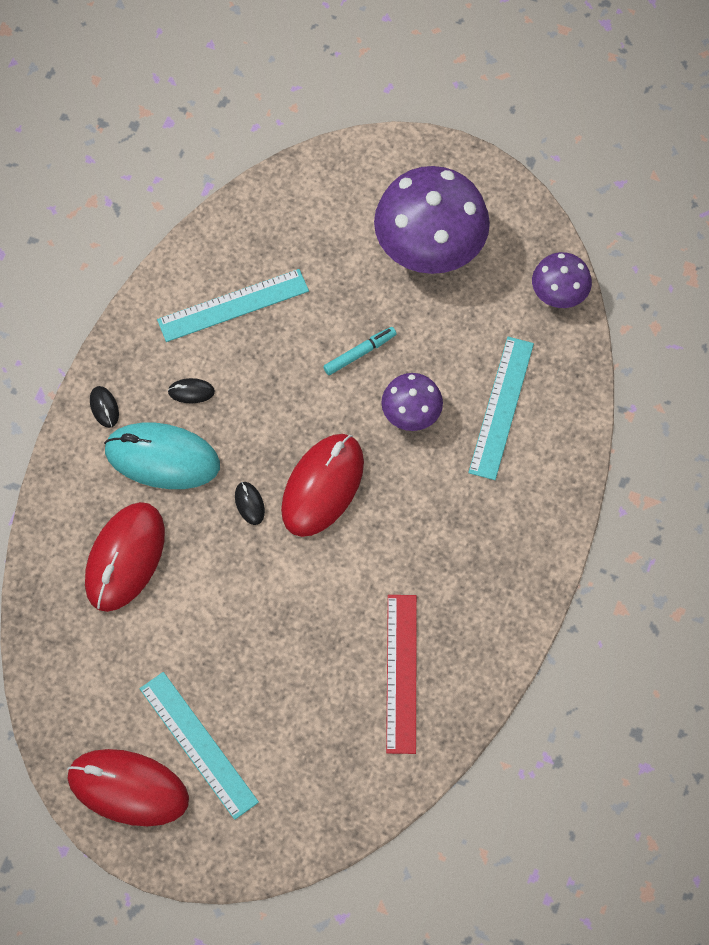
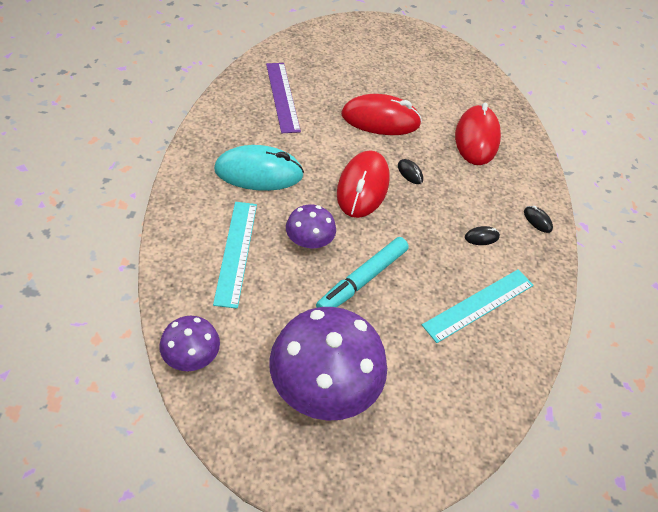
camera: 160 degrees right, 15 degrees down
(128, 788) = (422, 45): red mouse -> red mouse (380, 120)
(162, 458) = (481, 193): turquoise mouse -> turquoise mouse (259, 172)
(198, 745) = (392, 62): turquoise ruler -> none
(360, 353) = (362, 279): turquoise marker -> turquoise marker, size x1.73
(401, 673) = (282, 96): red ruler -> purple ruler

